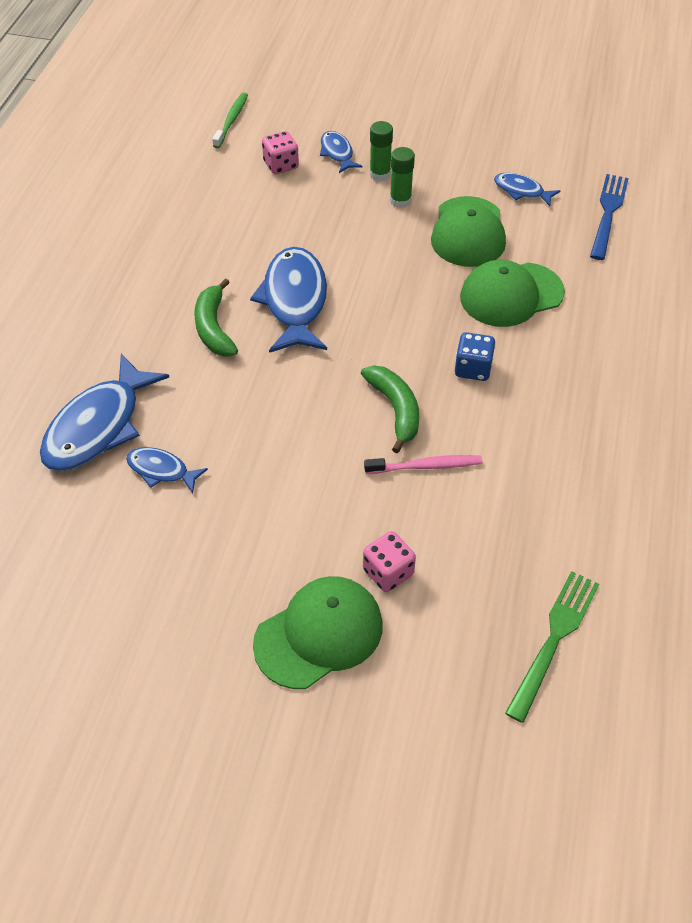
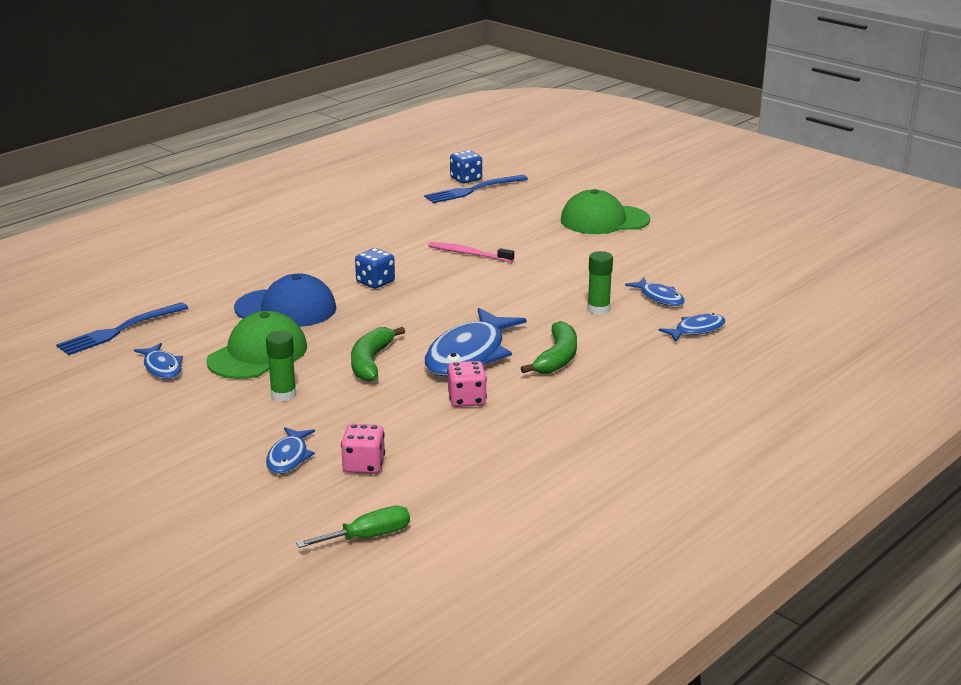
camera: 150 degrees left, 25 degrees down
(98, 426) = (696, 330): blue fish -> blue fish, size x0.51
(231, 120) = (368, 536): green toothbrush -> green screwdriver
(380, 174) = (272, 422): green glue stick -> green glue stick (598, 309)
(388, 572) = (541, 227): pink dice -> pink dice (467, 399)
(395, 409) = (458, 280): green banana -> green banana (370, 362)
(511, 295) = (286, 308): green cap -> blue cap
(554, 638) = (472, 190): green fork -> blue fork
(593, 672) = (466, 179): none -> blue dice

